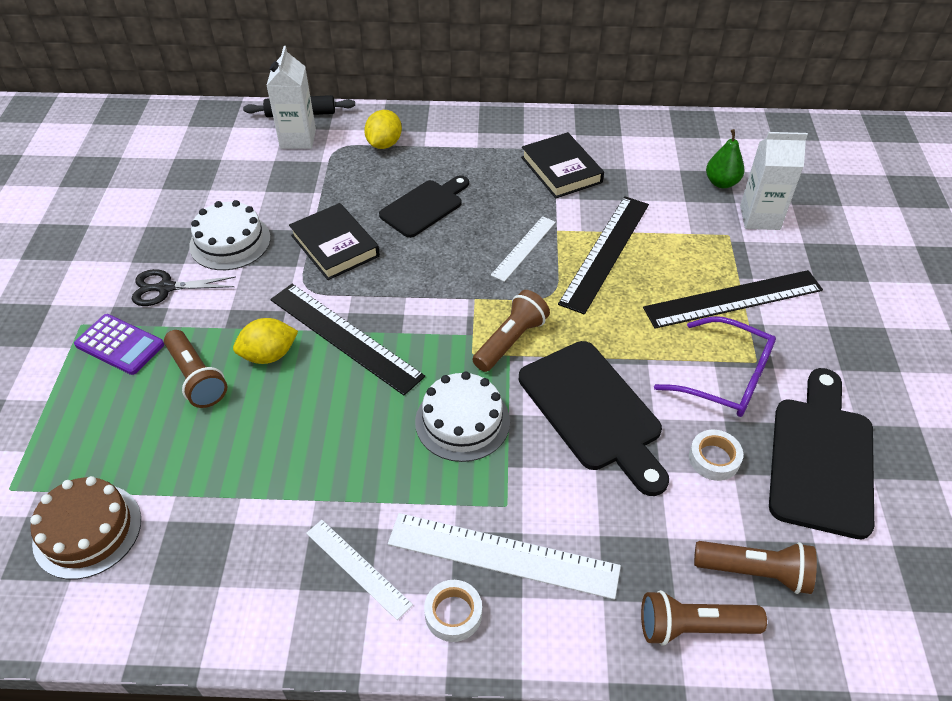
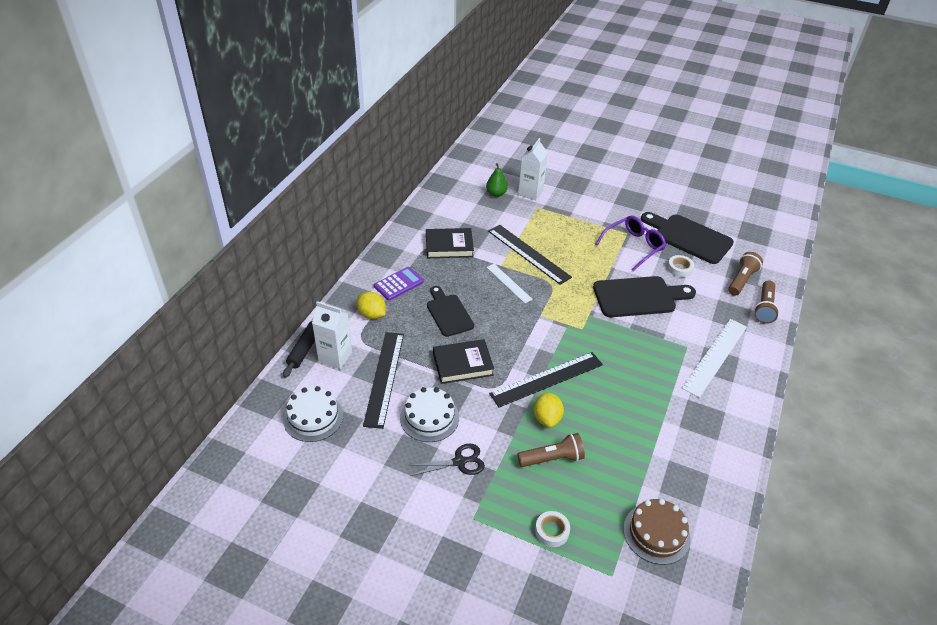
camera: 70 degrees left, 5 degrees down
(120, 345) = (504, 497): purple calculator -> purple calculator (399, 284)
(166, 288) = (459, 462): black scissors -> black scissors turned 120 degrees counterclockwise
(358, 568) = (710, 413): white ruler -> none
(453, 613) = (743, 384): white tape -> white tape (552, 531)
(462, 421) = (629, 347): white cake -> white cake (313, 417)
(510, 341) = (579, 311): brown flashlight -> none
(733, 299) = (583, 224): black ruler -> black ruler (384, 378)

